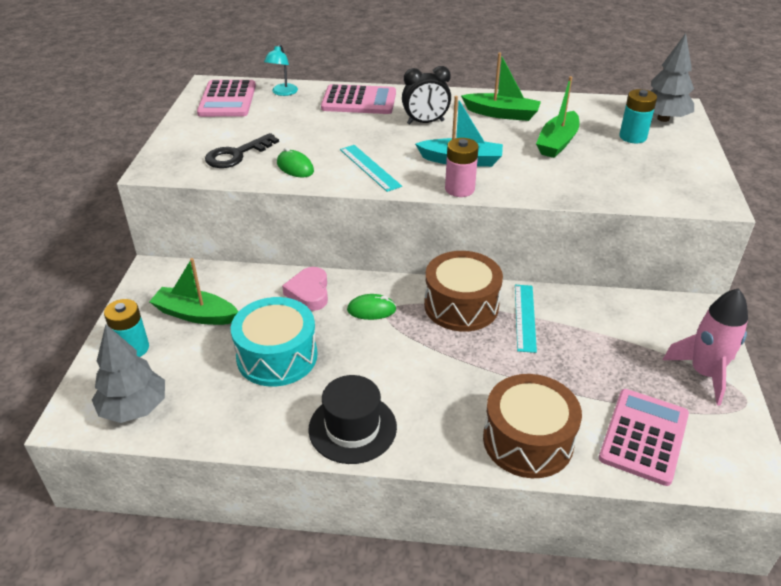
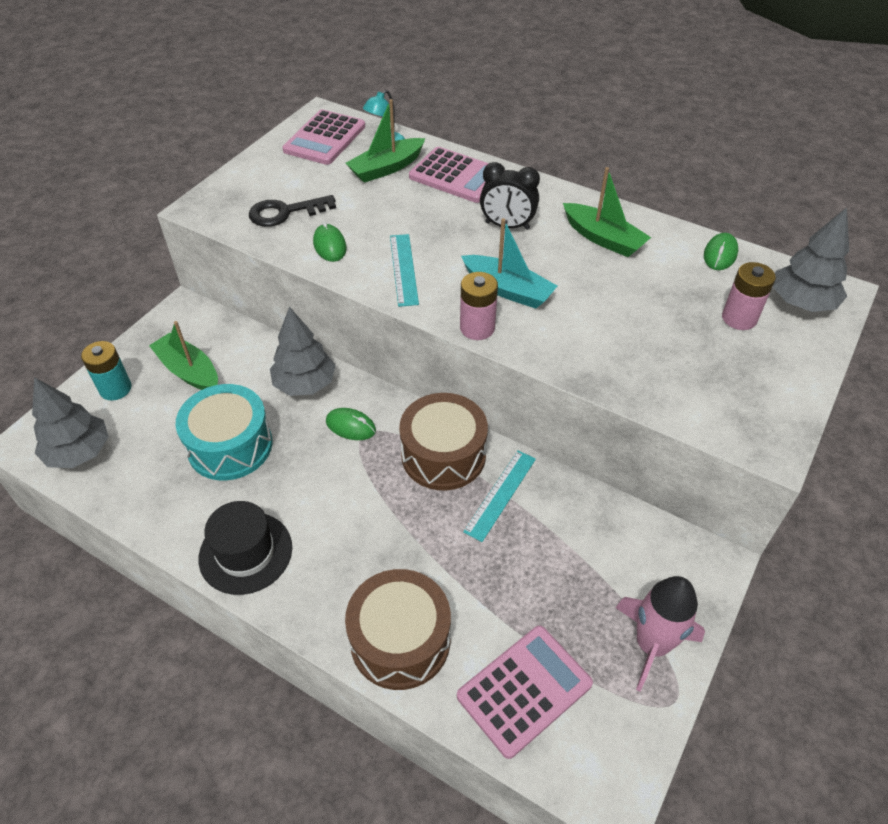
camera: 25 degrees right, 10 degrees up
(309, 293) = (305, 384): pink heart -> grey tree
(557, 143) = (638, 299): green boat -> green boat (386, 168)
(588, 104) = (720, 254): none -> green mouse
(632, 137) = (739, 318): turquoise battery -> pink battery

